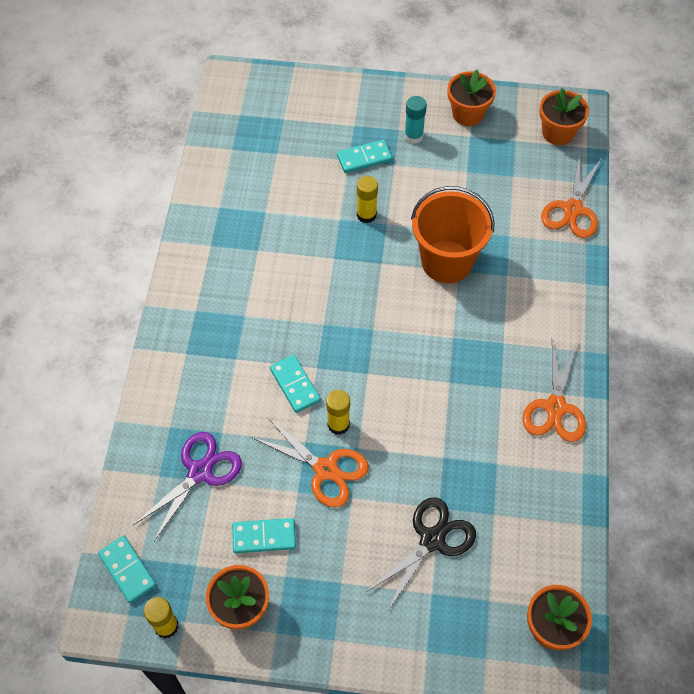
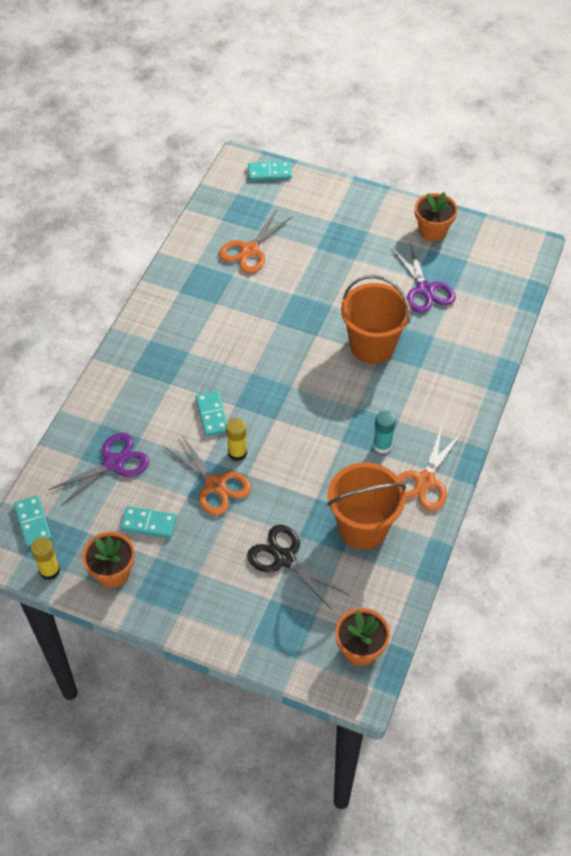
camera: 15 degrees right, 5 degrees down
(364, 158) = (330, 249): turquoise domino -> turquoise domino (269, 173)
(366, 215) = (316, 294): yellow glue stick -> none
(413, 136) = (379, 239): turquoise glue stick -> turquoise glue stick (382, 445)
(432, 540) = (284, 558): black scissors -> black scissors turned 105 degrees counterclockwise
(482, 183) = (425, 289): none -> purple scissors
(506, 480) = (363, 527): none -> orange bucket
(557, 133) = (506, 261): orange flower pot -> none
(572, 209) = (497, 327): orange scissors -> orange scissors (249, 250)

